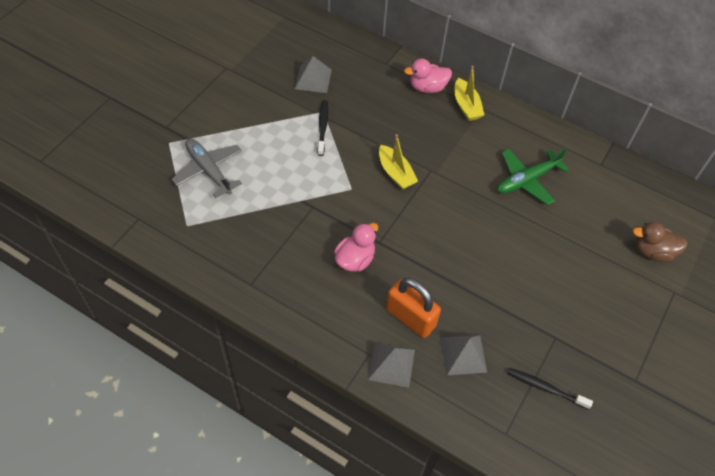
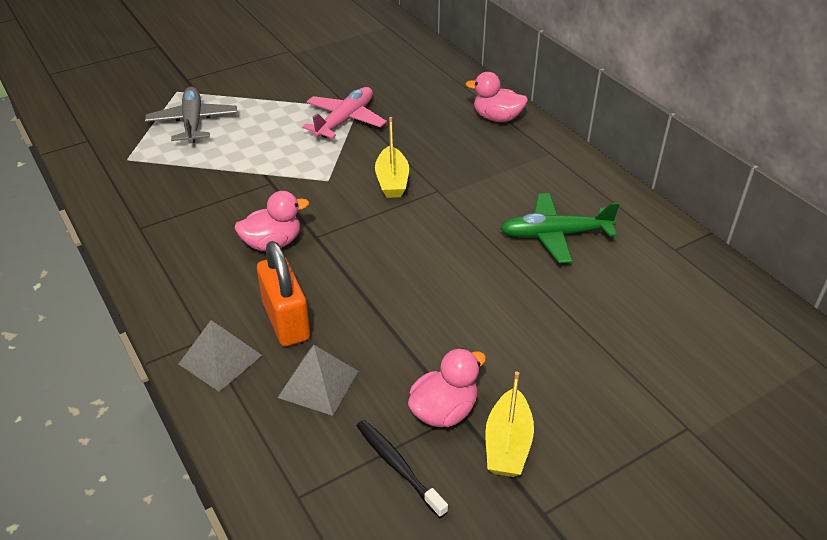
camera: 30 degrees right, 15 degrees down
(313, 79) = (371, 80): grey pyramid -> none
(322, 127) = (345, 120): black toothbrush -> pink plane
(466, 106) = (532, 145): yellow boat -> yellow boat (507, 444)
(546, 340) = (444, 411): none -> pink duck
(652, 251) = (685, 367): brown duck -> none

